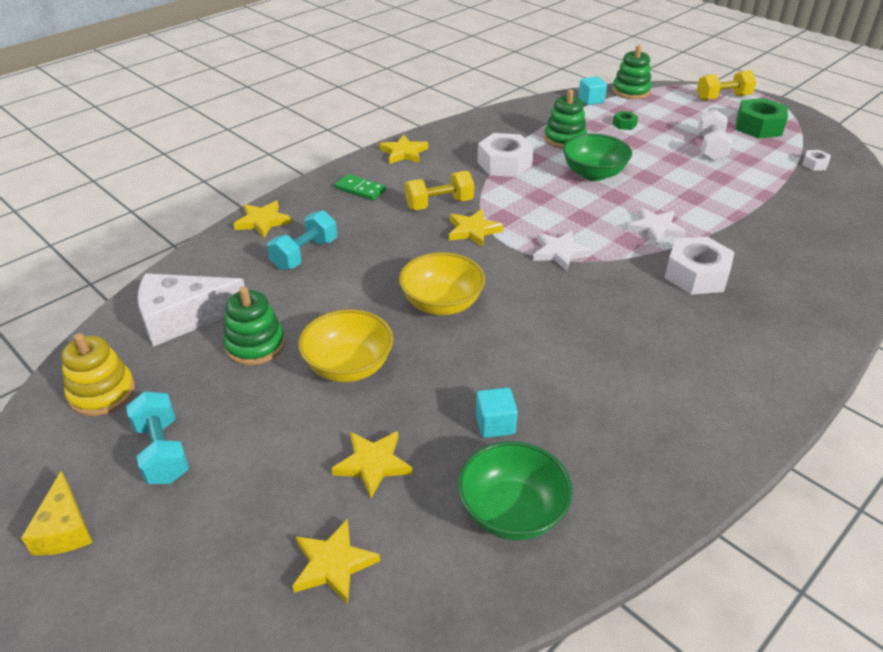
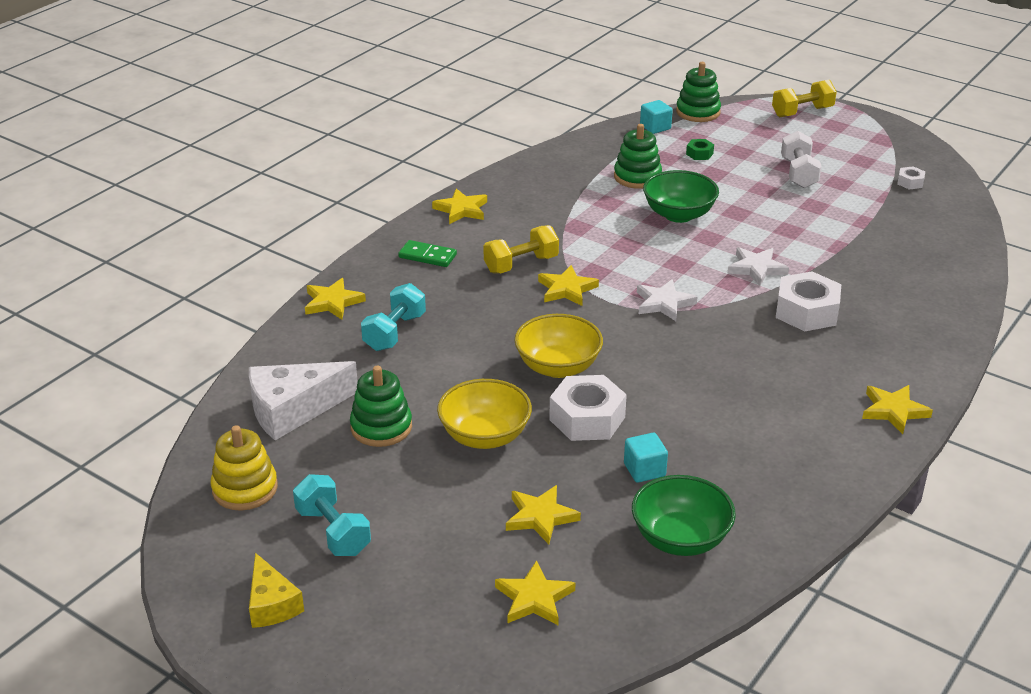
camera: 10 degrees left, 5 degrees down
(504, 164) = (578, 212): white nut -> white nut (587, 418)
(758, 127) = (846, 144): green nut -> none
(771, 390) = (894, 411): none -> yellow star

